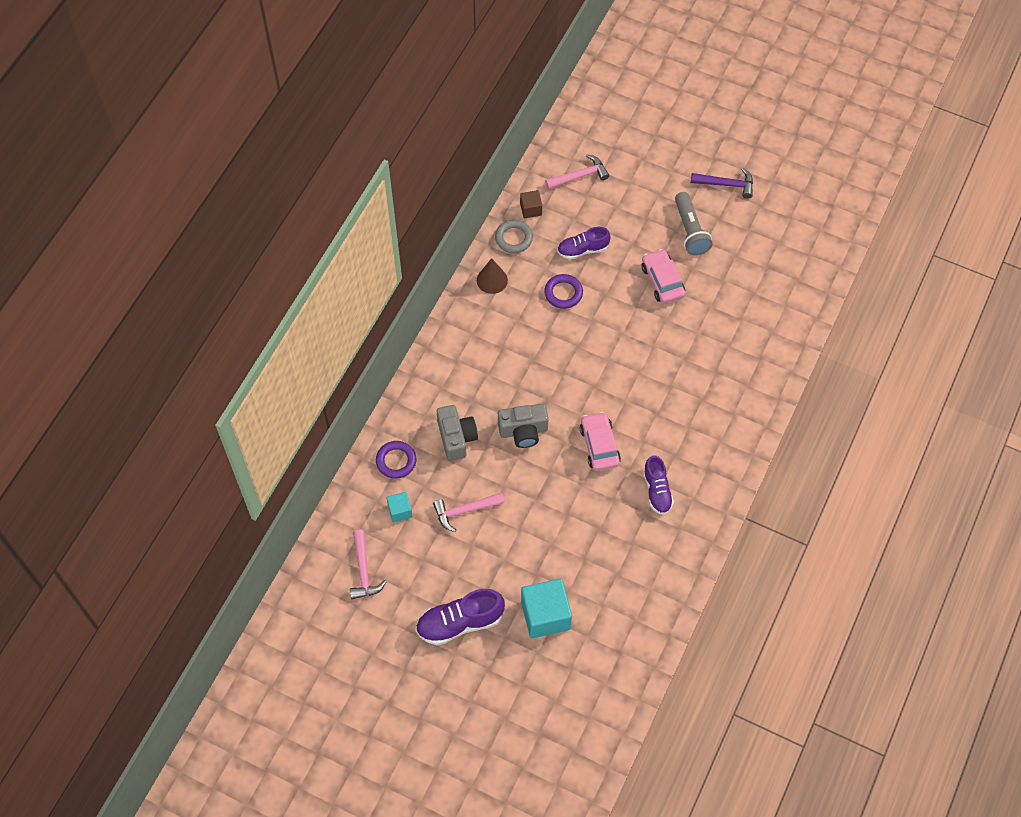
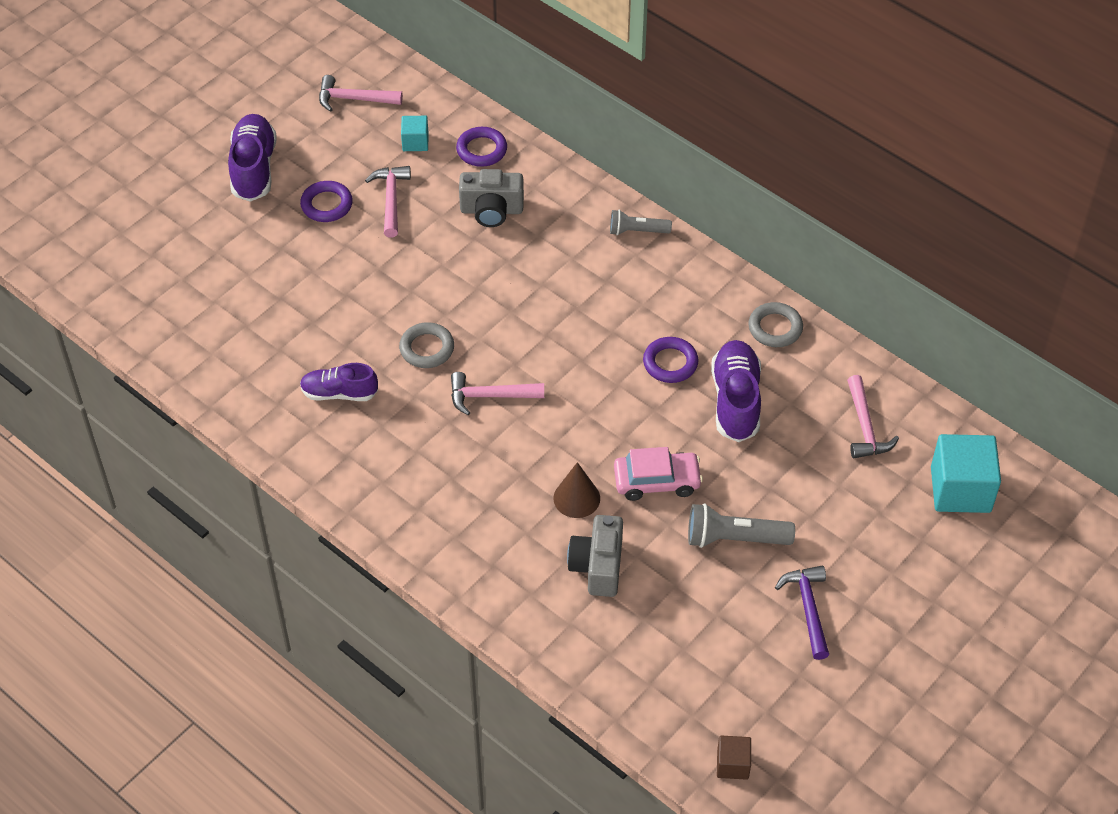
camera: 105 degrees right, 10 degrees down
(450, 338) = (637, 231): none -> grey flashlight
(483, 555) = (327, 205): none -> purple ring
(492, 280) = (713, 291): brown cone -> brown cone (576, 498)
(523, 431) = (476, 276): grey camera -> grey camera (598, 566)
(531, 209) = (819, 357): brown cube -> brown cube (732, 764)
(545, 615) = (226, 246): turquoise cube -> turquoise cube (960, 489)
(583, 249) = (735, 401): purple shoe -> purple shoe, size x1.52
(599, 445) = (427, 348): pink car -> grey ring
(627, 394) = (490, 396): none -> pink hammer
(726, 184) = (808, 609): purple hammer -> purple hammer turned 150 degrees clockwise

